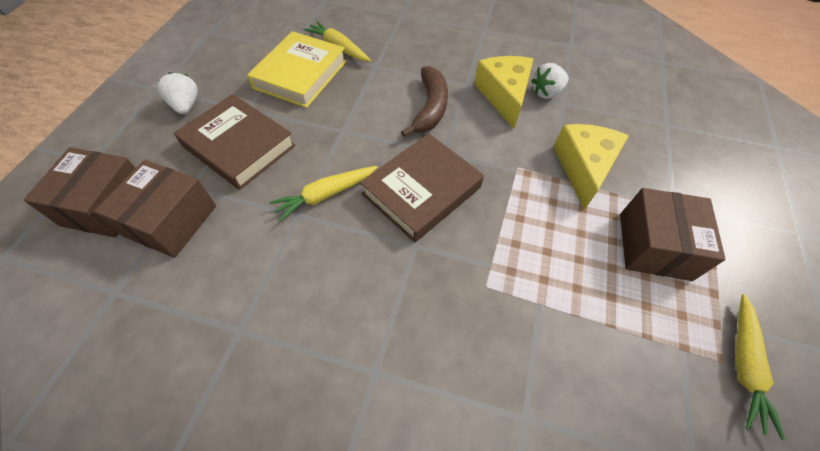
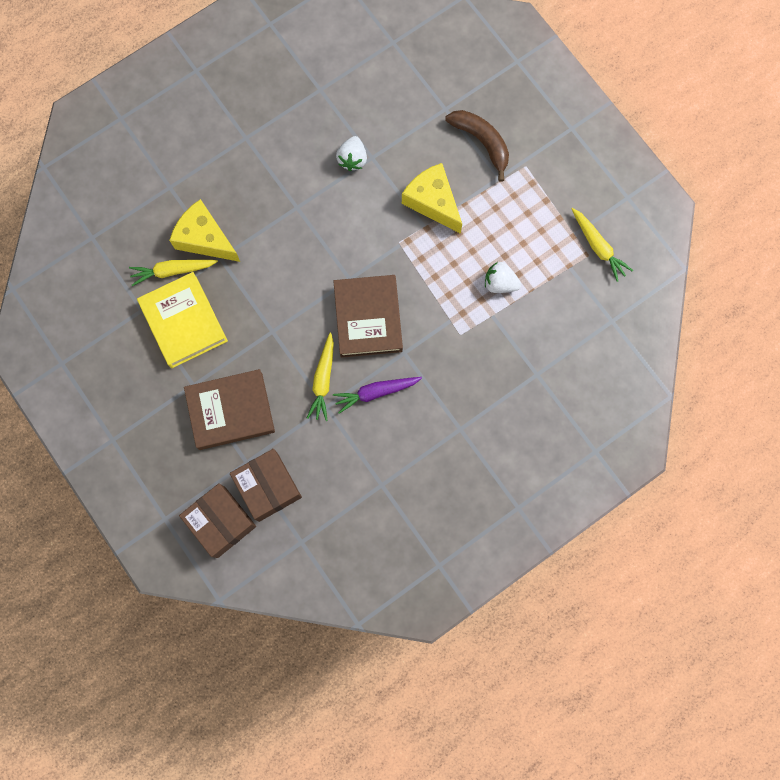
camera: 50 degrees left, 20 degrees up
(186, 105) = (152, 427): white strawberry -> white strawberry (500, 283)
(349, 248) = (376, 392): none -> purple carrot
(430, 108) = (300, 254): brown banana -> brown banana (482, 142)
(504, 96) = (330, 192): yellow cheese -> yellow cheese (205, 238)
(654, 246) = (512, 218): brown box -> none

